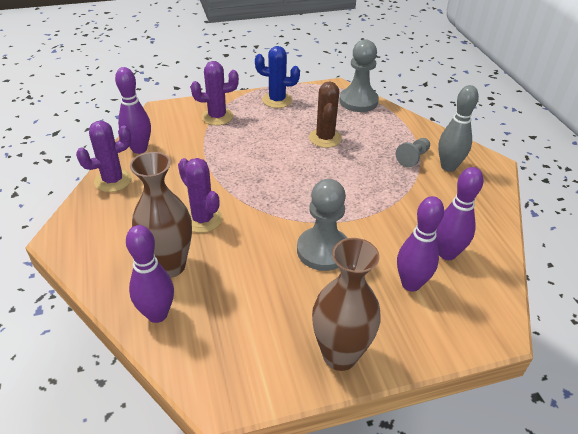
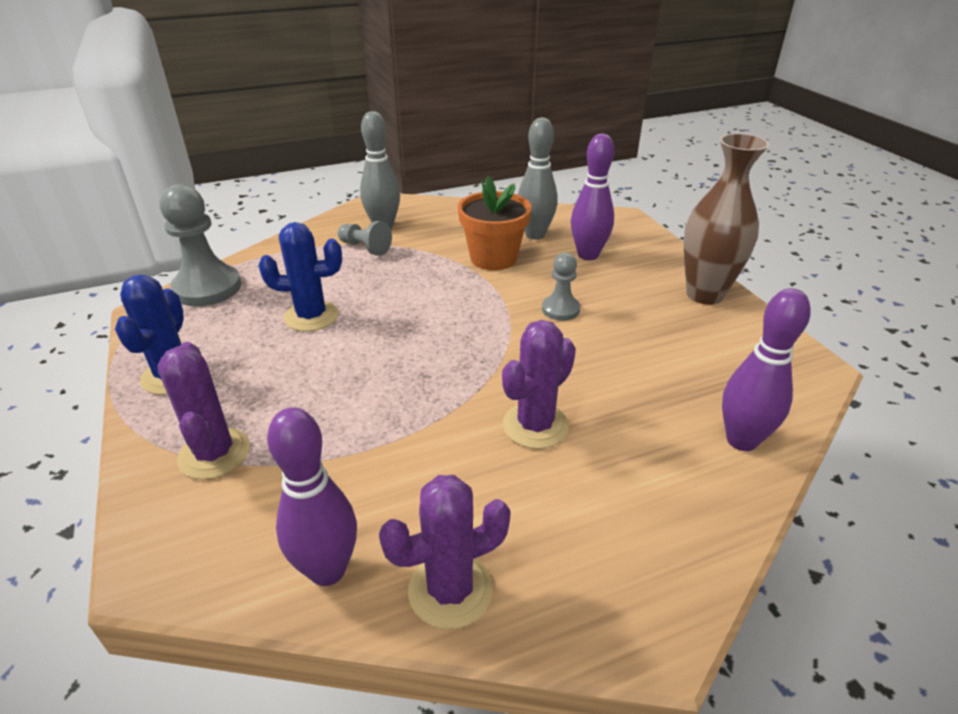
camera: 95 degrees left, 5 degrees down
(113, 180) = (450, 590): purple cactus -> purple cactus turned 75 degrees counterclockwise
(170, 266) = (649, 445): brown vase -> none
(323, 250) = (560, 309): grey pawn -> grey pawn, size x0.56
(325, 138) = (311, 316): brown cactus -> blue cactus
(401, 222) = (493, 258): none -> orange flower pot
(447, 253) = (535, 234): purple bowling pin -> grey bowling pin

